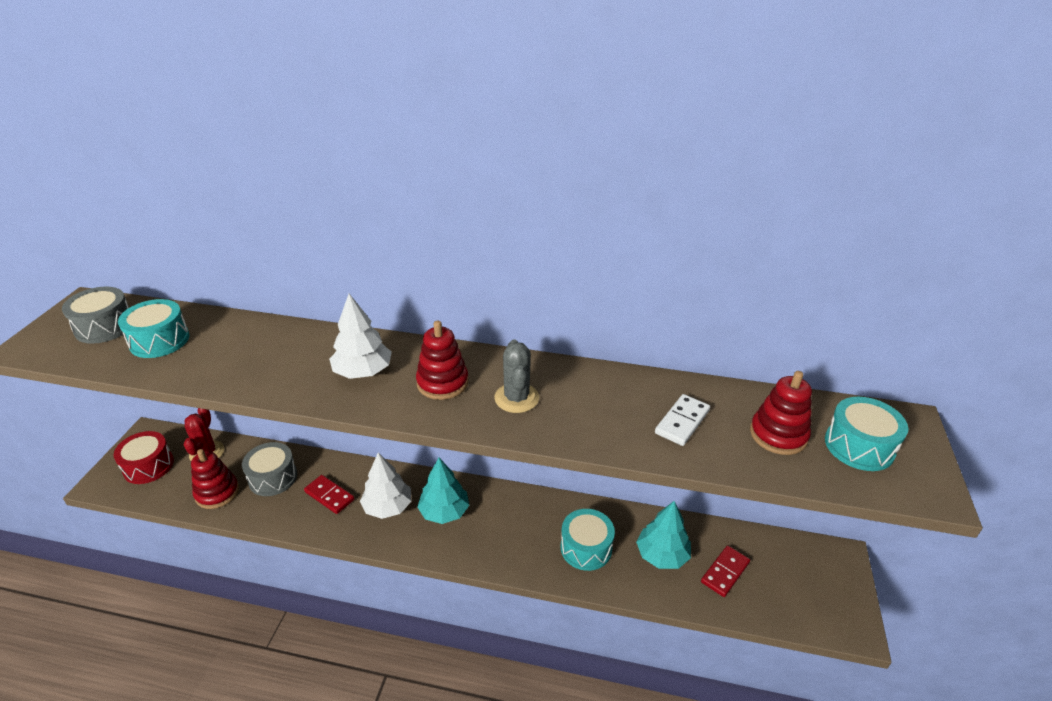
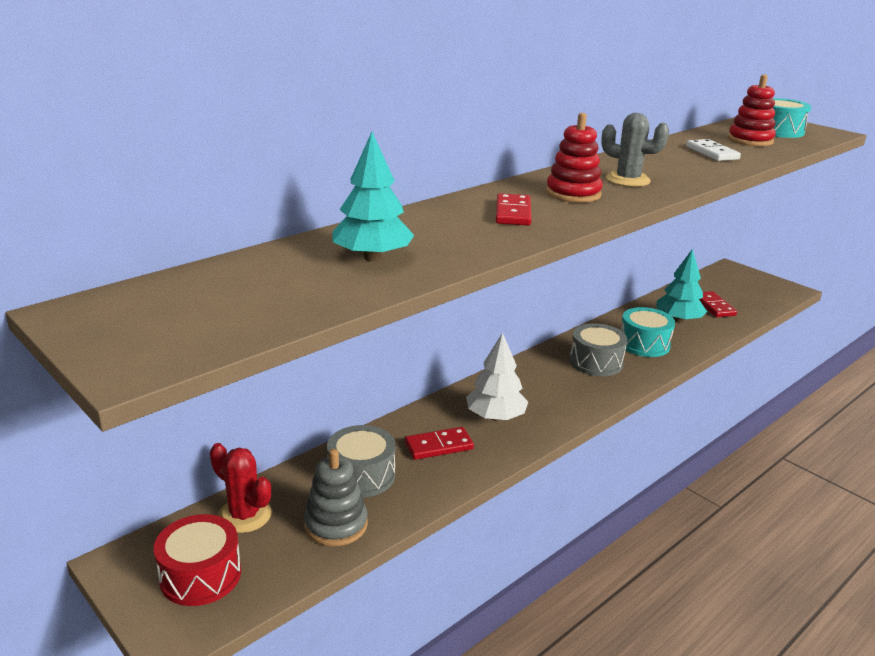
camera: 55 degrees left, 10 degrees down
(105, 327) = (180, 308): grey drum -> grey drum (596, 362)
(159, 340) = (284, 282): turquoise drum -> none
(217, 492) = (336, 525): red stacking toy -> grey stacking toy
(363, 372) = (513, 213): white tree -> red domino
(444, 512) = (536, 390): turquoise tree -> turquoise tree (372, 257)

